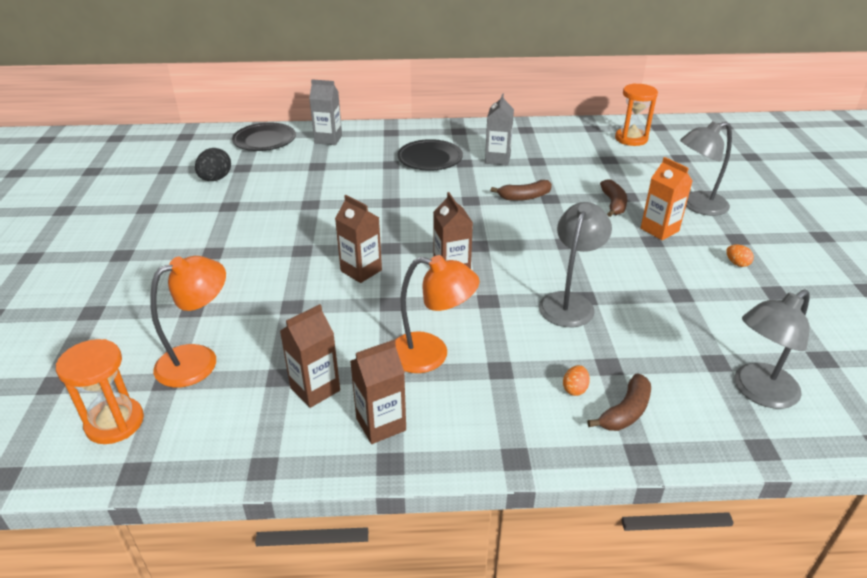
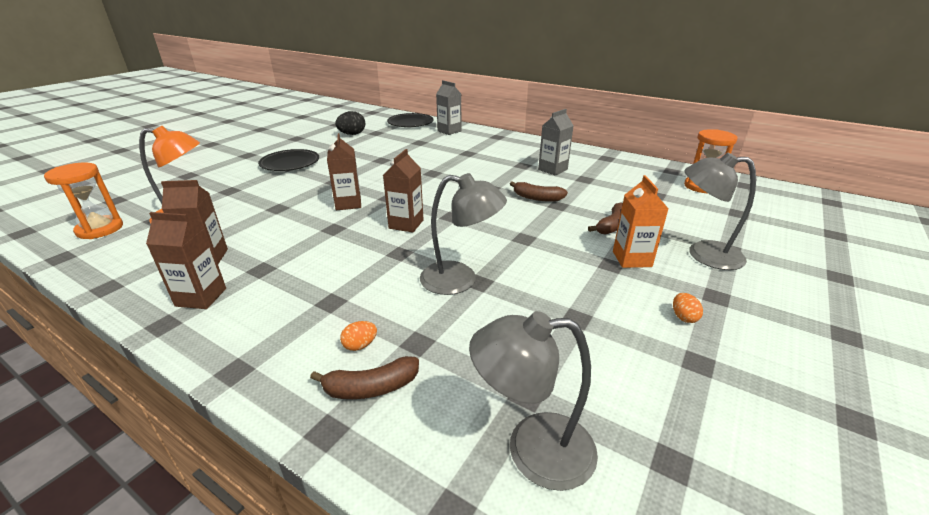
camera: 35 degrees right, 5 degrees down
(430, 159) = (500, 157): black plate -> black plate (290, 163)
(431, 355) = (303, 270): orange lamp -> none
(569, 302) = (460, 280): grey lamp -> grey lamp turned 45 degrees clockwise

